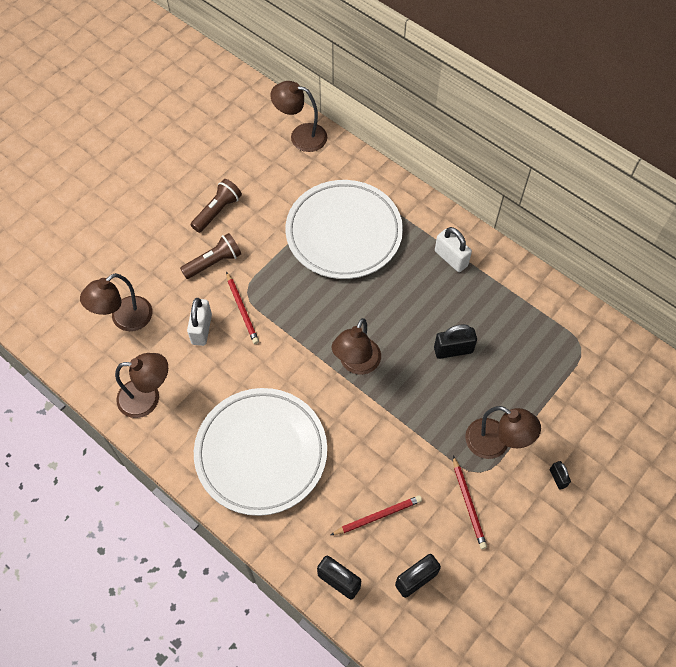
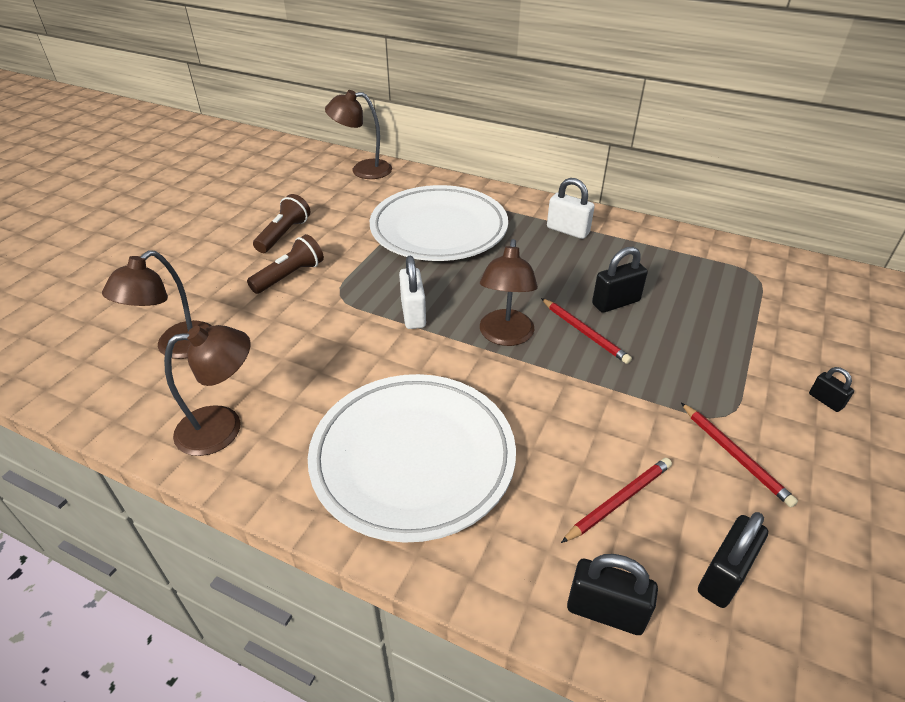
camera: 15 degrees left, 20 degrees down
(201, 329) = (288, 339): white padlock -> white padlock (413, 314)
(242, 309) = (338, 311): red pencil -> red pencil (584, 332)
(495, 444) = (724, 381): brown lamp -> none

